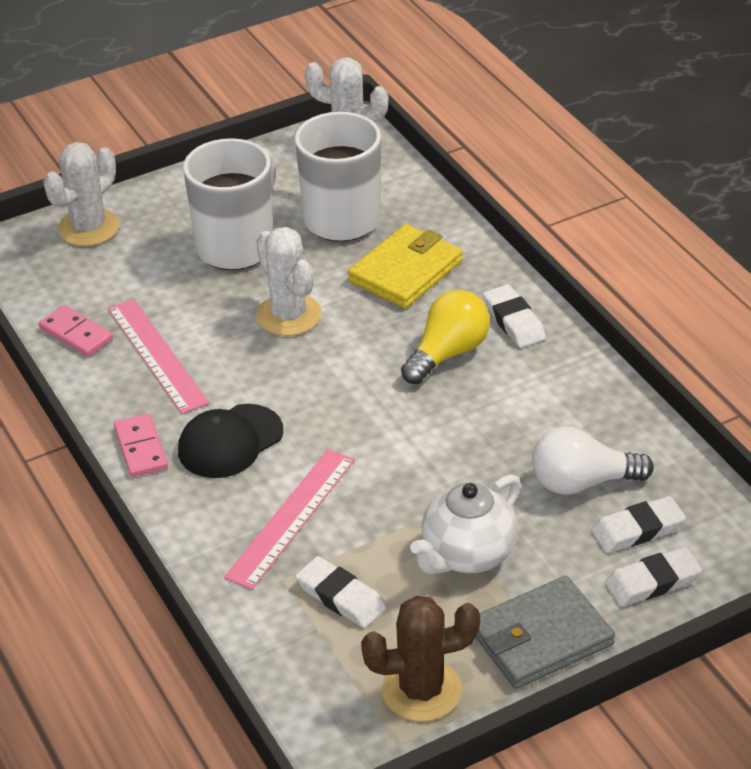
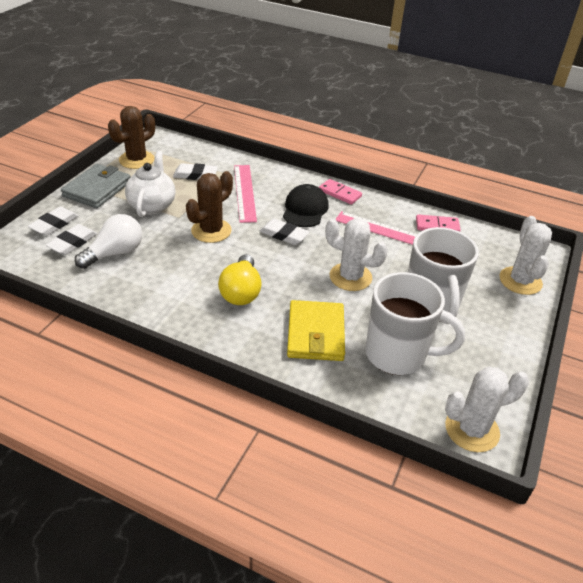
camera: 140 degrees right, 0 degrees up
(410, 463) = (211, 231): none -> brown cactus
(513, 321) = (218, 328): white eraser -> white eraser (284, 235)

